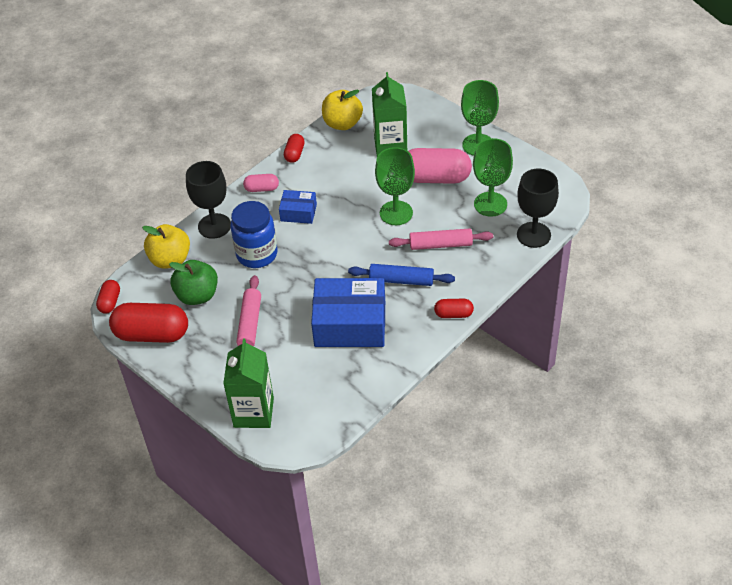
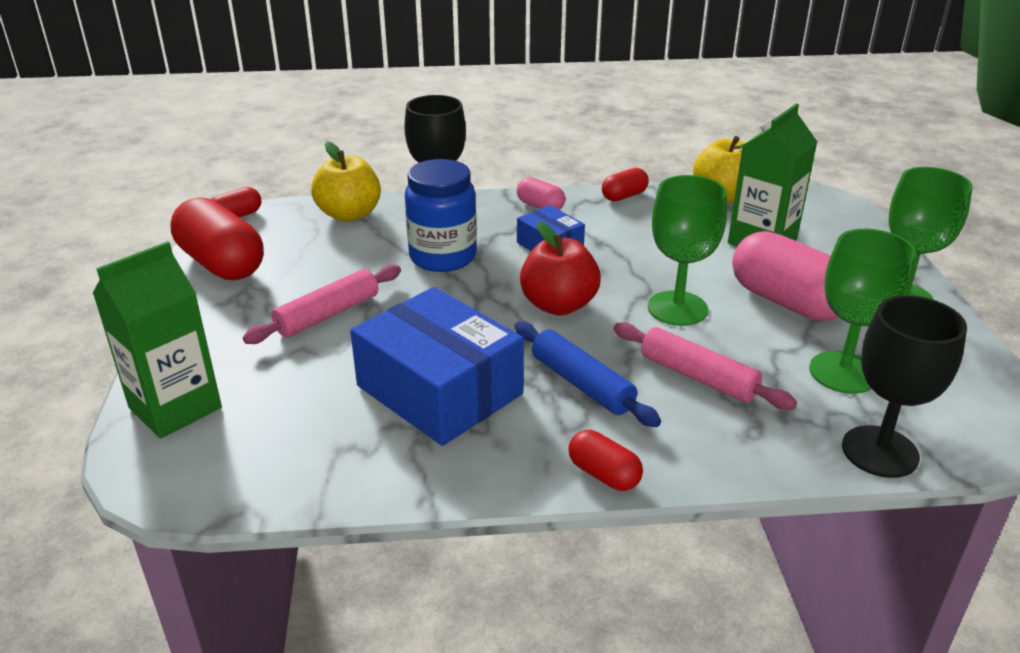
camera: 40 degrees right, 15 degrees down
(197, 295) = (321, 257): green apple -> none
(345, 246) = (558, 305): none -> red apple

